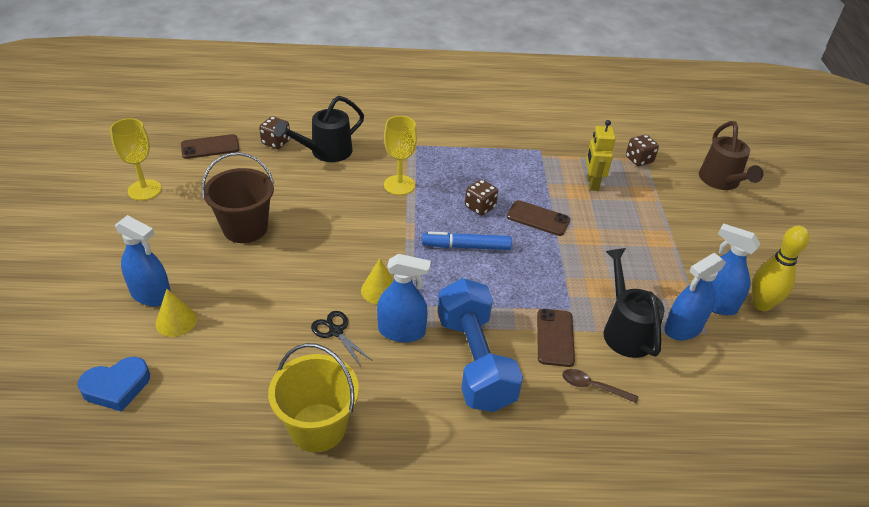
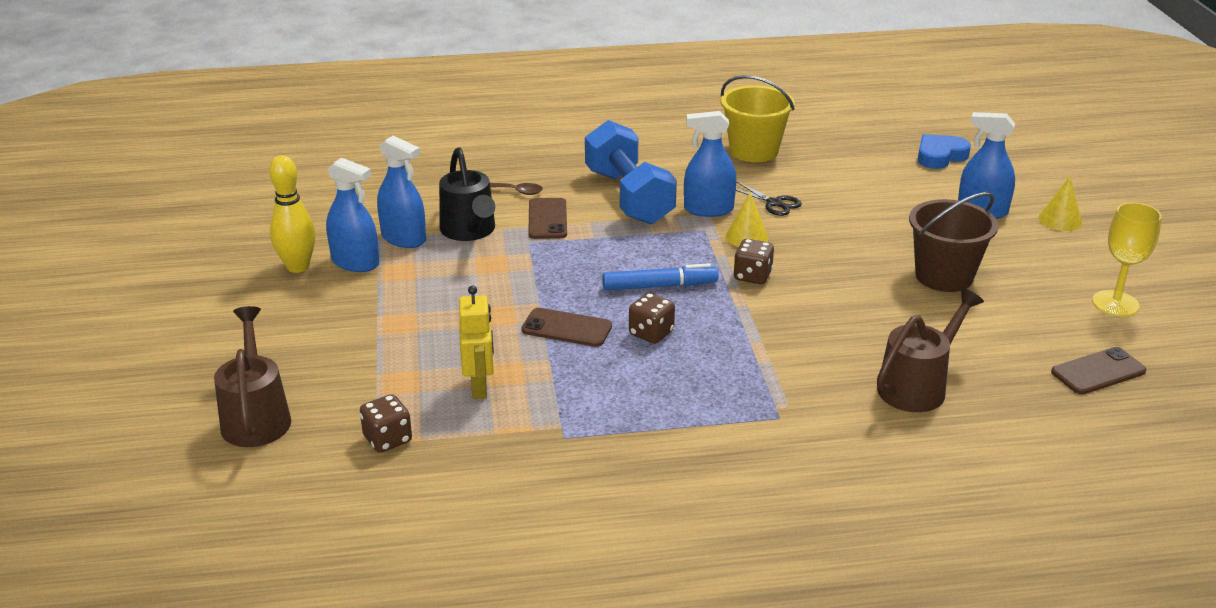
camera: 175 degrees right, 10 degrees down
(176, 321) = (935, 196): yellow cone -> yellow cone (1060, 220)
(276, 142) = (1007, 392): brown dice -> brown dice (752, 276)
(325, 152) = (918, 386): black watering can -> brown watering can
(399, 185) = (778, 350): yellow goblet -> none
(683, 328) = (403, 238): blue spray bottle -> blue spray bottle turned 75 degrees clockwise

